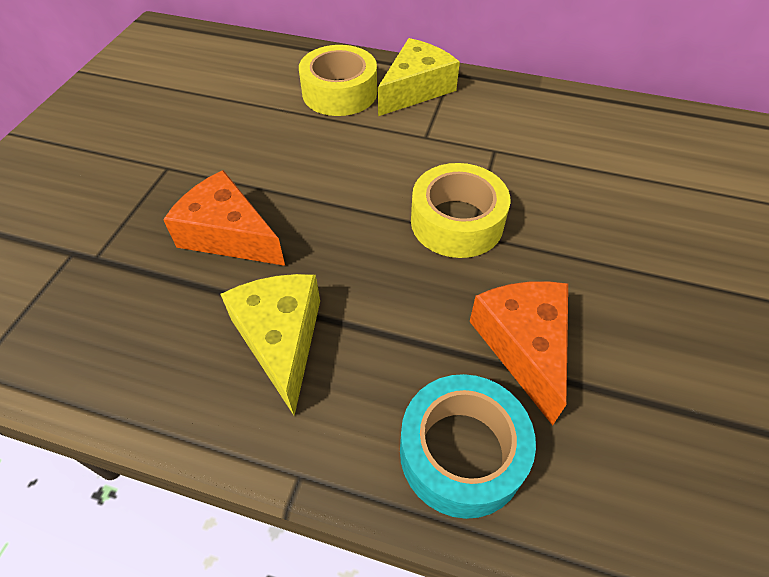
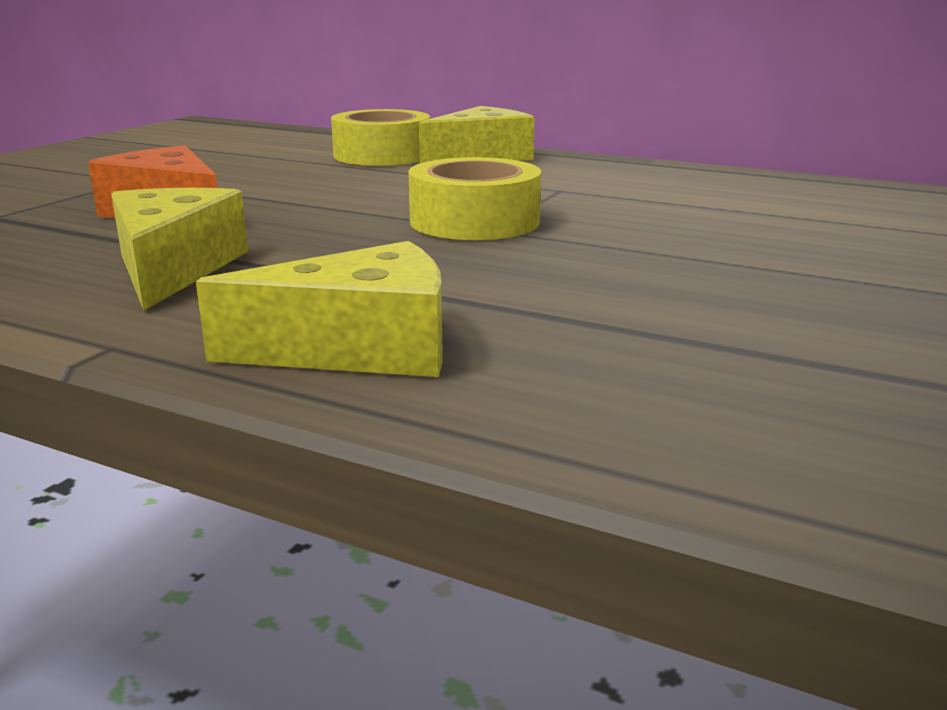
camera: 10 degrees right, 30 degrees down
(462, 452) = (360, 348): turquoise tape -> yellow cheese
(524, 346) = (510, 292): orange cheese -> none

